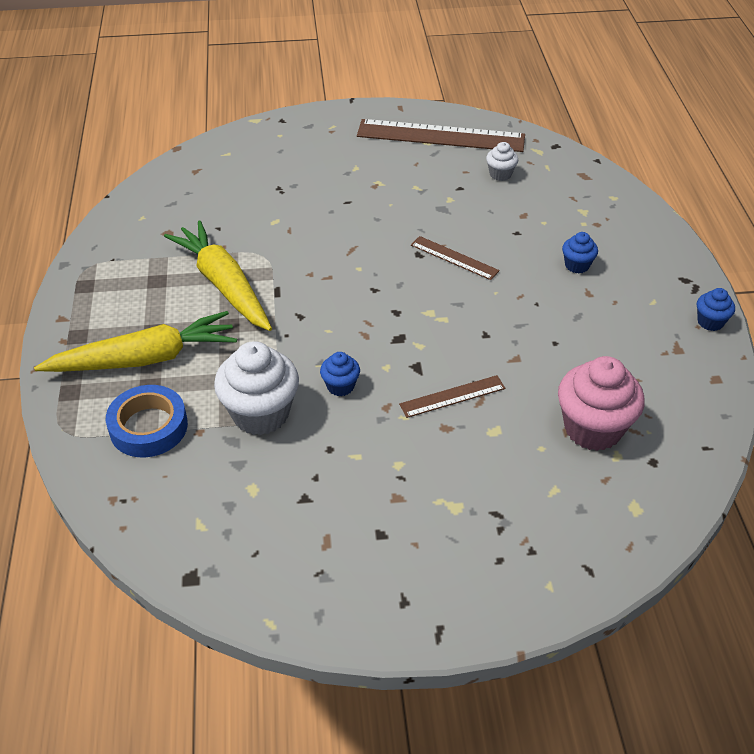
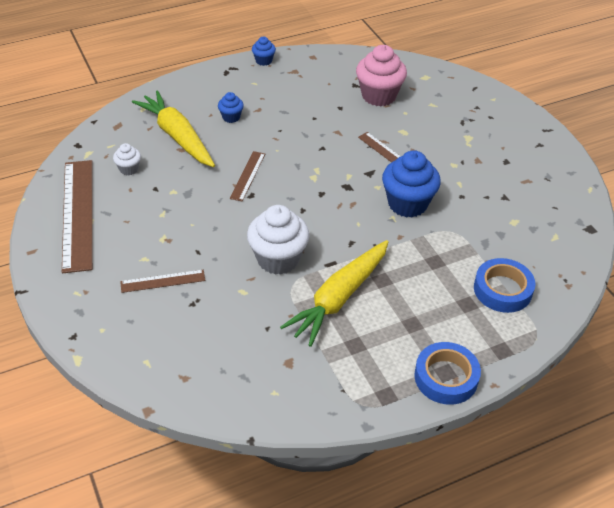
camera: 110 degrees left, 0 degrees up
(71, 334) = (446, 377): none -> blue tape
(144, 358) = (444, 317): yellow carrot -> yellow carrot (177, 136)
(260, 413) = (454, 236): white cupcake -> white cupcake (278, 259)
(318, 174) = (163, 281): none -> brown ruler
(340, 386) = (407, 204): blue cupcake -> blue cupcake, size x2.02

